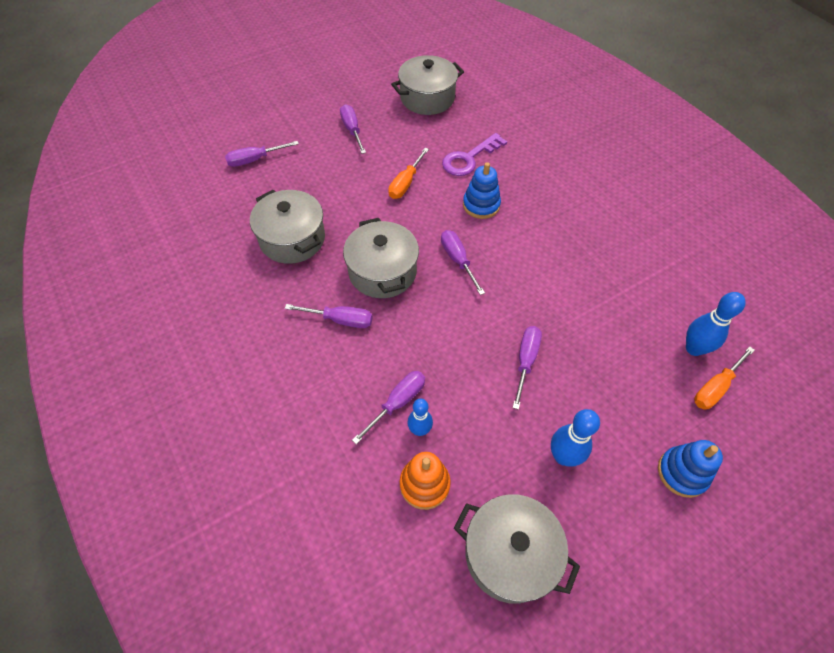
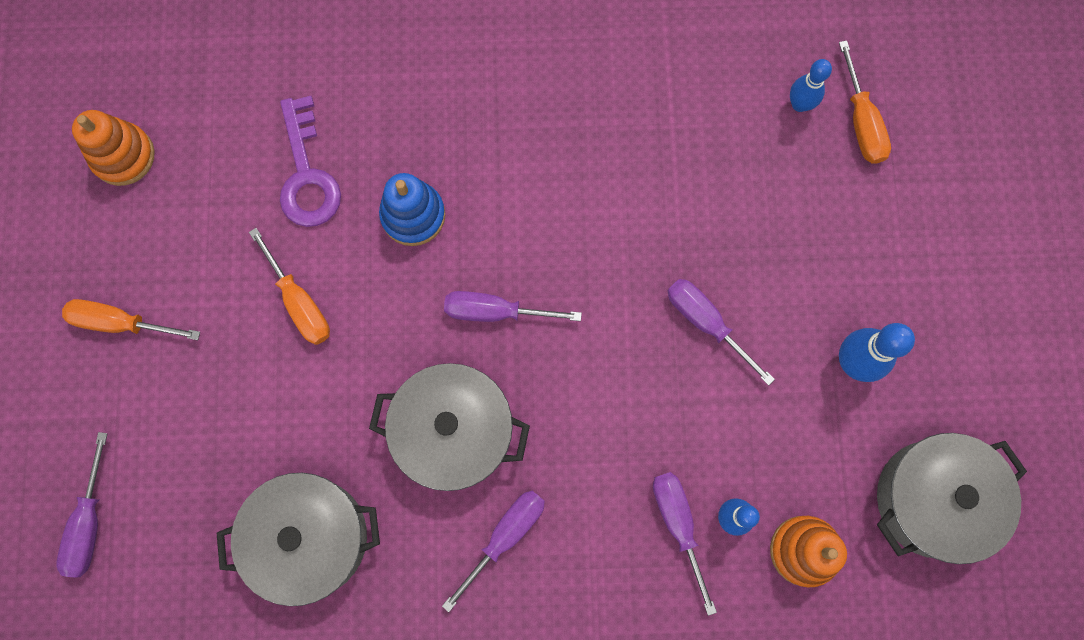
camera: 60 degrees left, 20 degrees up
(352, 130) = (121, 323): purple screwdriver -> orange screwdriver
(427, 98) = (123, 156): grey pot -> orange stacking toy
(682, 473) = (939, 241): blue stacking toy -> none
(694, 348) = (799, 104): blue bowling pin -> blue bowling pin, size x0.67

